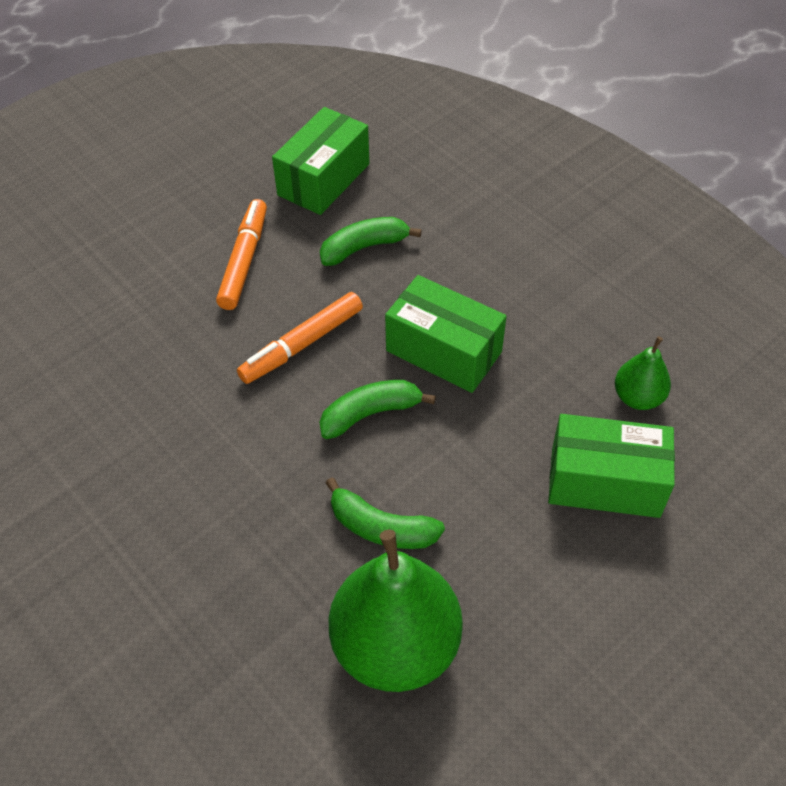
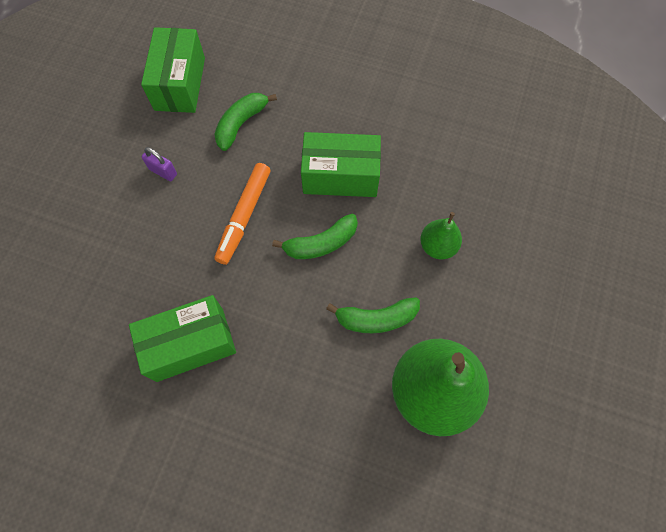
camera: 30 degrees left, 15 degrees up
(244, 260) = (163, 172): orange marker -> purple padlock
(370, 413) = (321, 243): green banana -> green banana turned 150 degrees counterclockwise
(605, 482) = (489, 218): green box -> green box (190, 344)
(638, 397) = (476, 151): green pear -> green pear (437, 246)

